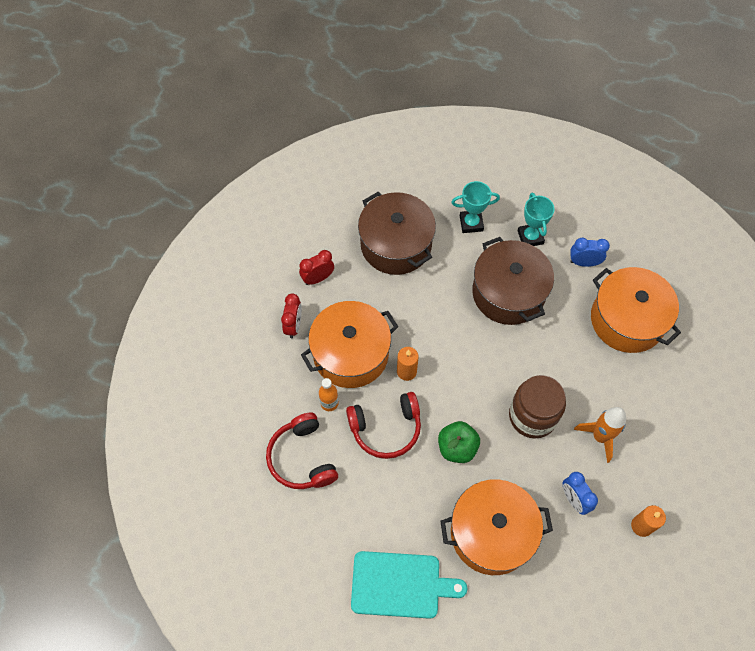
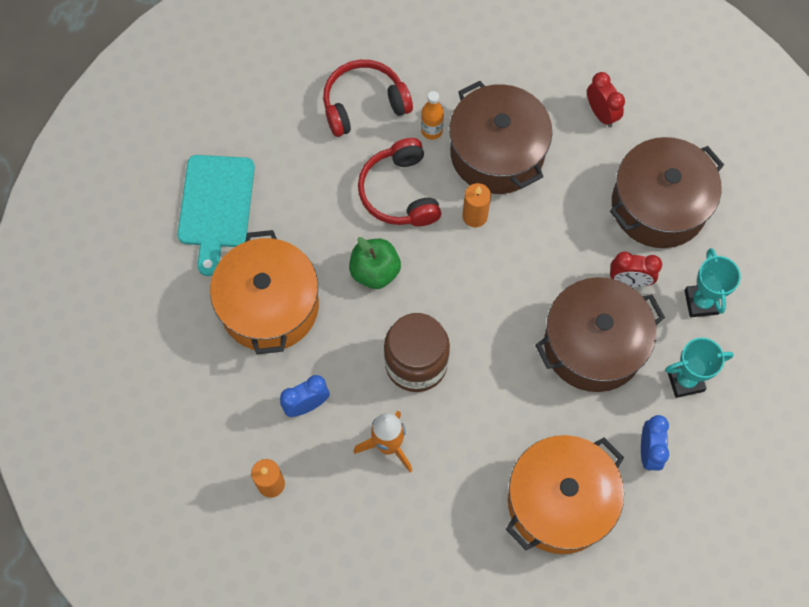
camera: 90 degrees right, 5 degrees up
(293, 326) = (533, 89): red clock -> red clock (629, 280)
(350, 354) = (497, 153): orange pot -> brown pot

